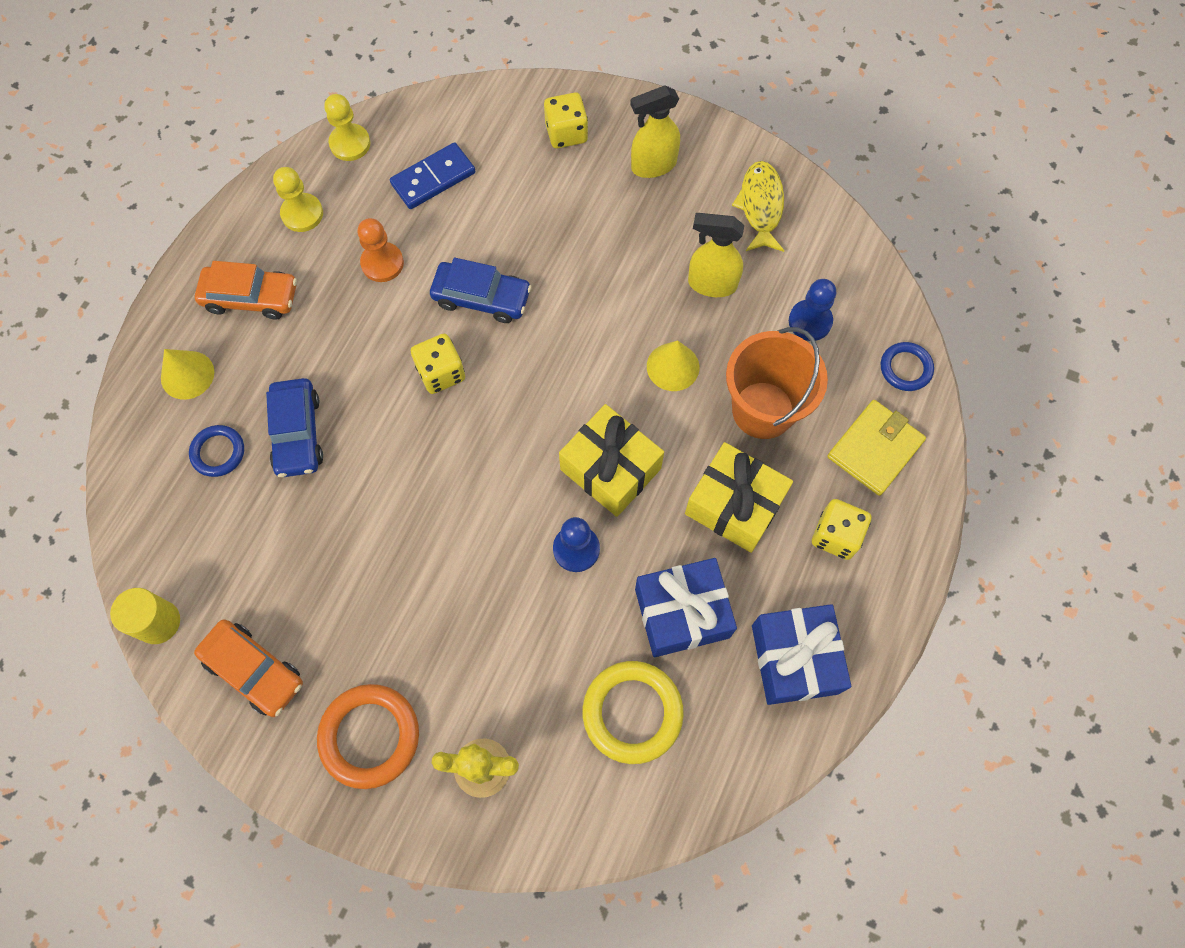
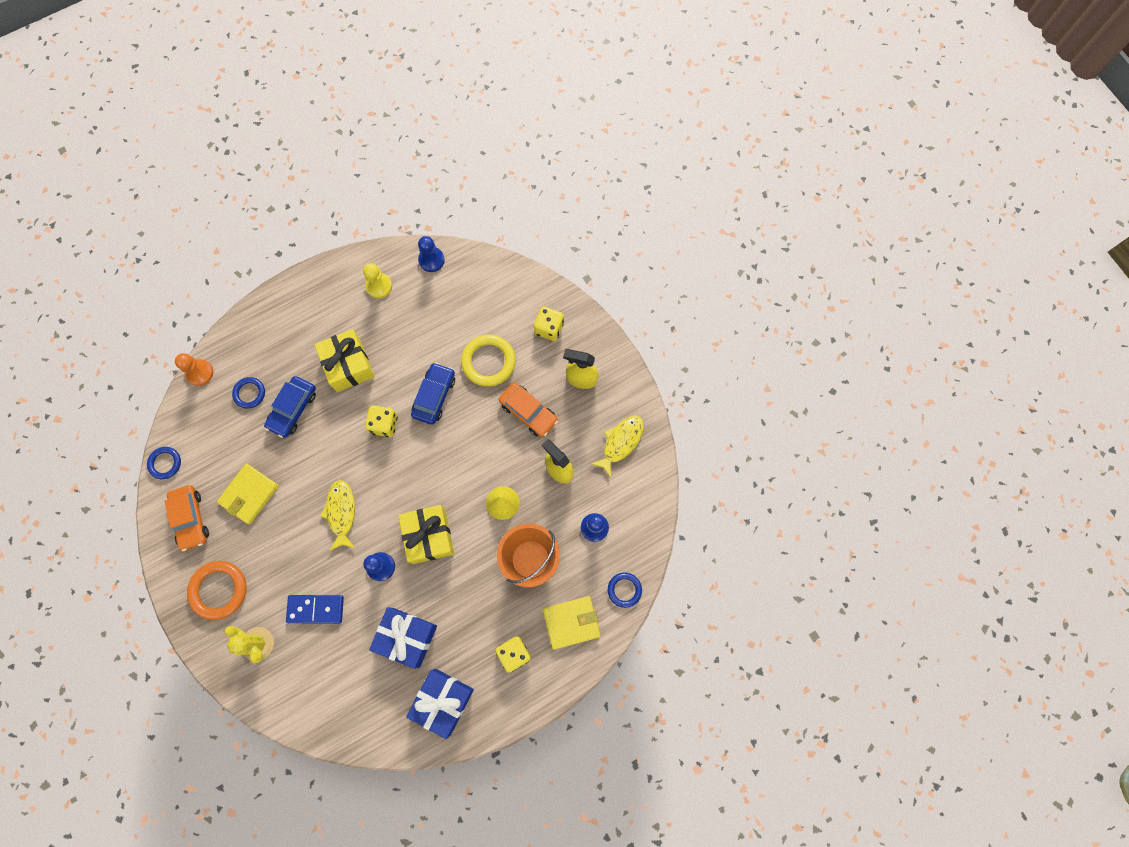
camera: 35 degrees right, 5 degrees up
(158, 622) = (165, 463): yellow cylinder -> blue ring
(187, 375) = (263, 341): yellow cone -> none
(251, 297) = (321, 318): orange car -> orange car (528, 412)
(317, 581) = (249, 494): none -> yellow wallet
(350, 144) = (431, 260): yellow pawn -> blue pawn
(382, 263) = (399, 342): orange pawn -> orange pawn (200, 373)
(433, 178) = (459, 309): blue domino -> blue domino (315, 609)
(468, 518) = (341, 512): none -> yellow fish
(481, 298) = (434, 396): blue car -> blue car turned 120 degrees counterclockwise
(632, 712) = (345, 669): yellow ring -> yellow ring (488, 362)
(734, 505) = (475, 600): yellow gift -> yellow gift (348, 365)

